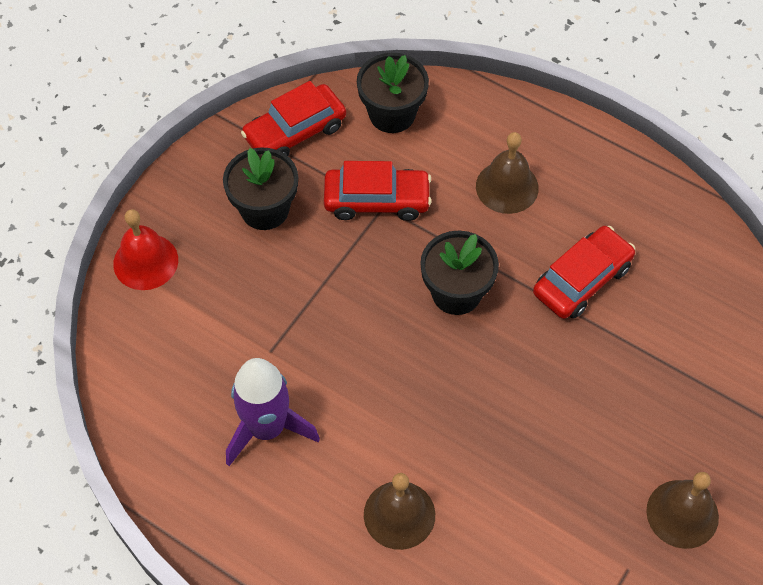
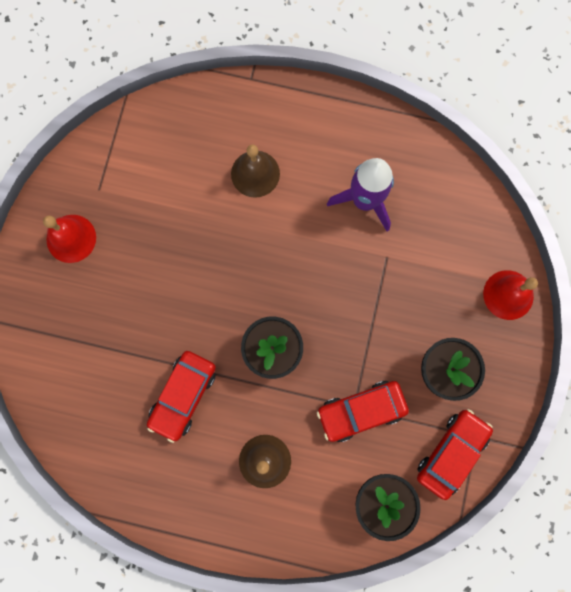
camera: 160 degrees right, 20 degrees up
(682, 513) = (71, 238): brown bell -> red bell

